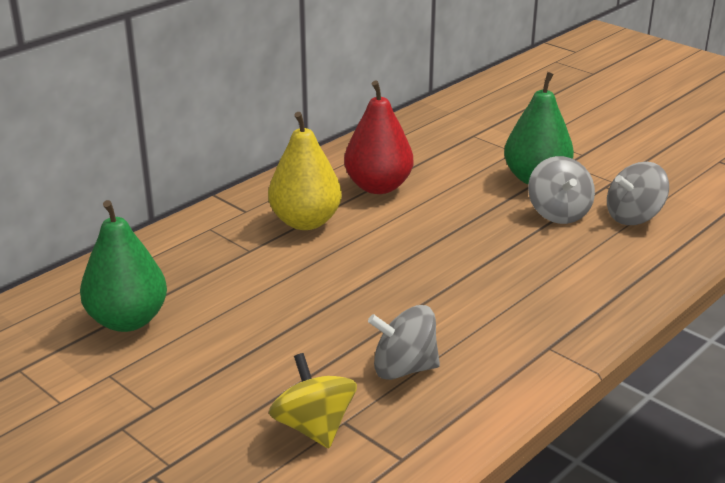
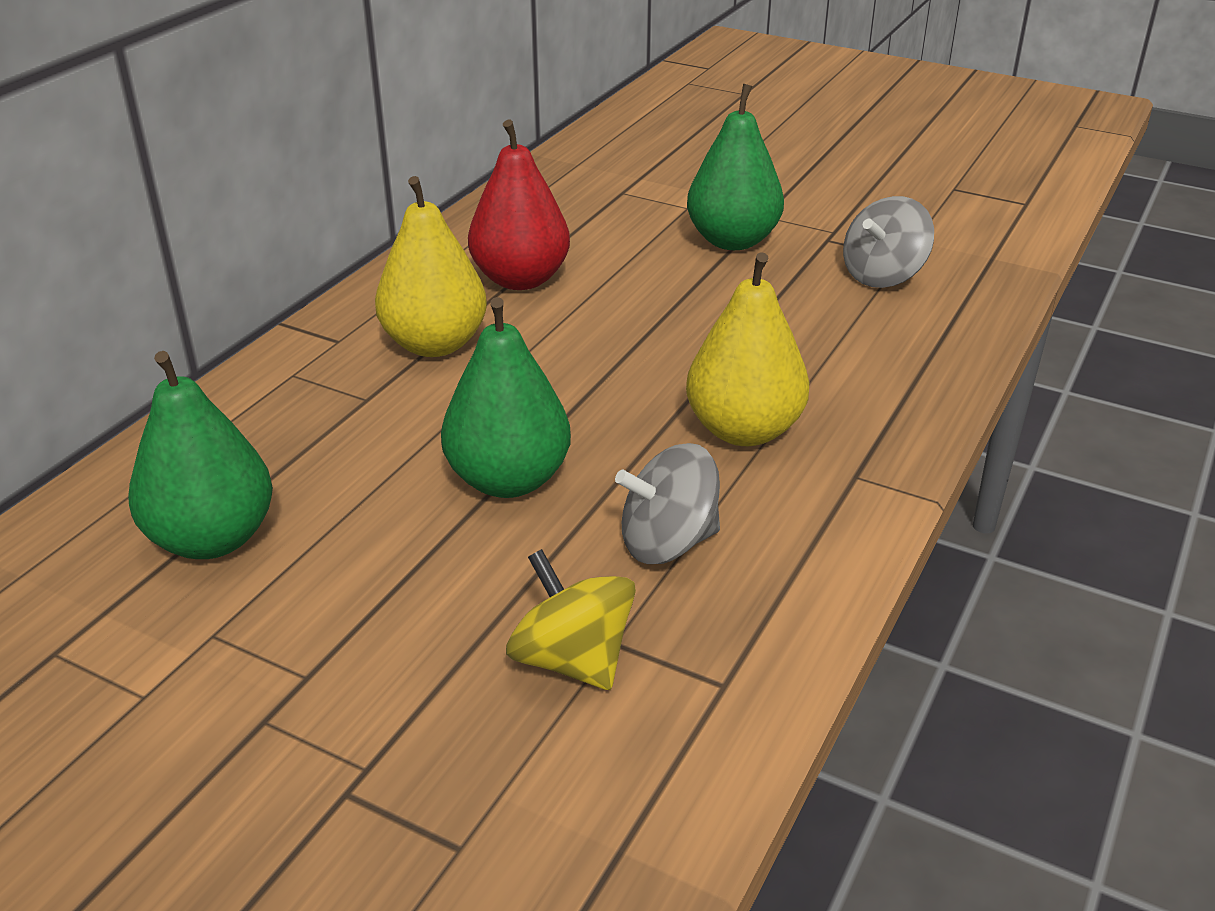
camera: 15 degrees left, 5 degrees up
(318, 314) = (508, 480): none -> green pear
(485, 306) = (743, 430): none -> yellow pear
(558, 213) = (783, 284): grey spinning top -> none

